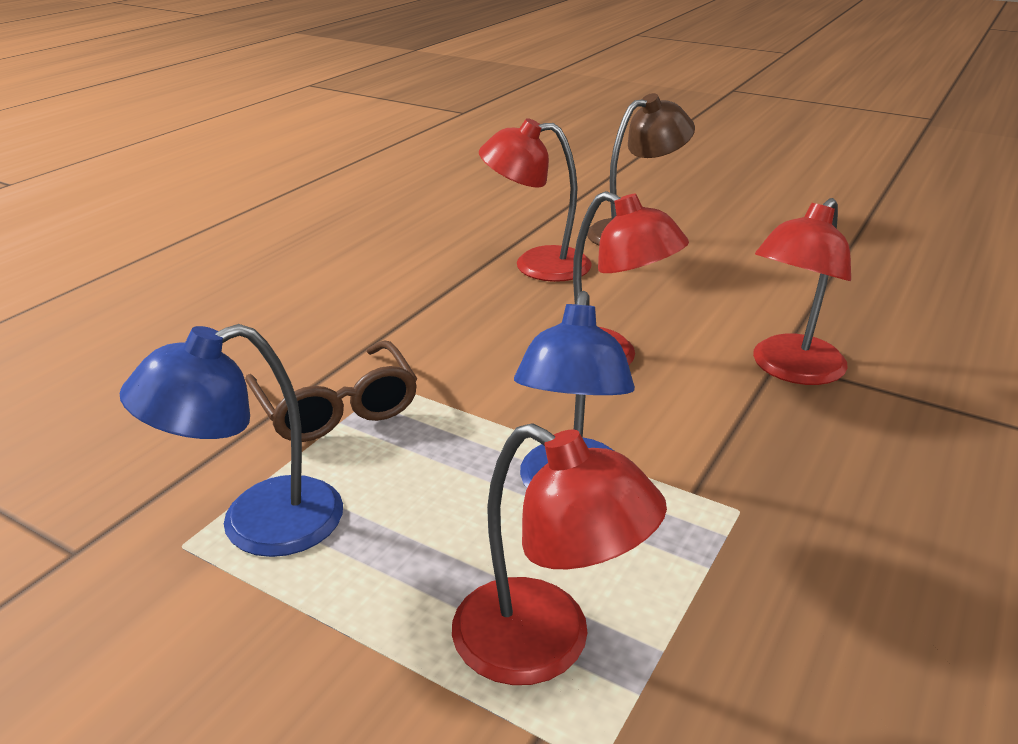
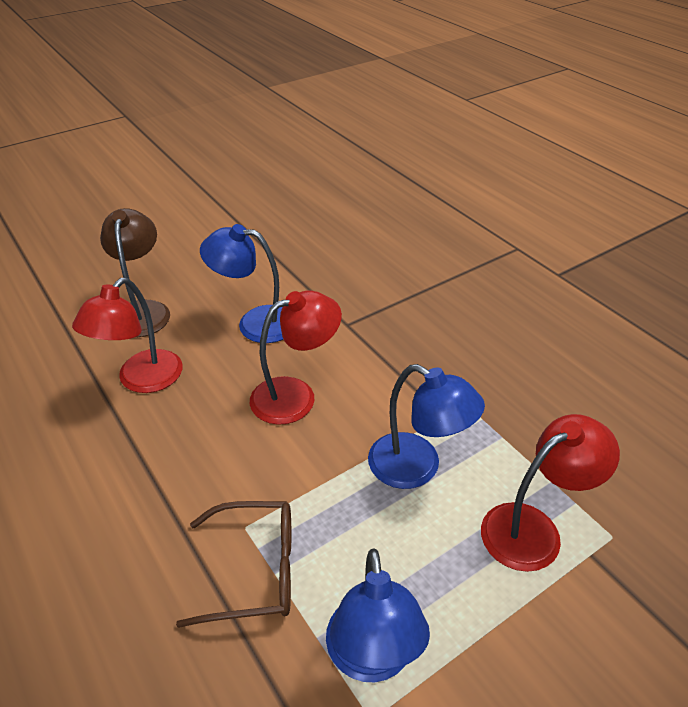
camera: 65 degrees left, 10 degrees up
(696, 297) = (255, 323): none -> blue lamp
(790, 370) = (359, 324): red lamp -> none

